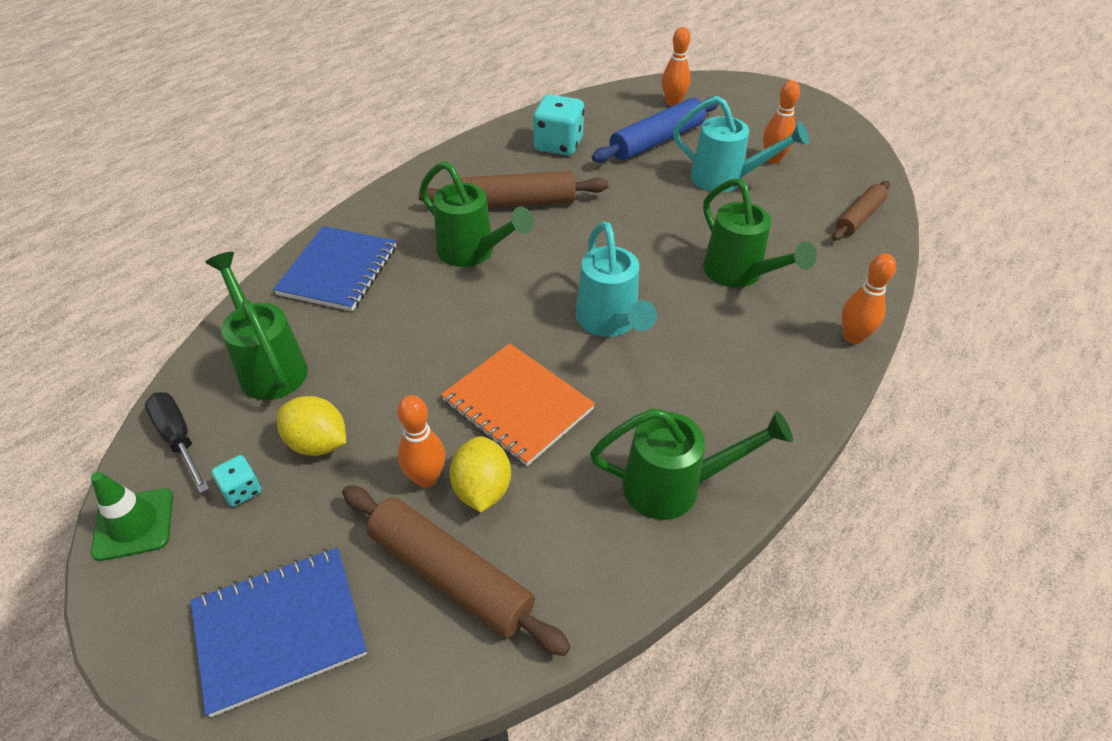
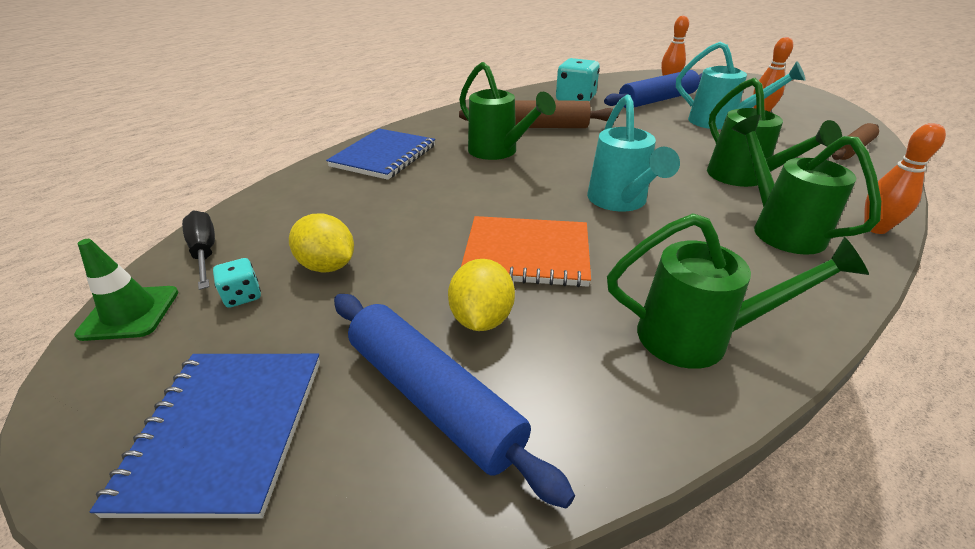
camera: 10 degrees right, 10 degrees down
(269, 365) = (305, 208): green watering can -> green watering can (778, 228)
(279, 630) = (226, 430): blue notebook -> blue notebook turned 75 degrees counterclockwise
(426, 478) = (425, 303): orange bowling pin -> none
(450, 575) = (432, 397): brown rolling pin -> blue rolling pin
(517, 405) = (527, 253): orange notebook -> orange notebook turned 45 degrees counterclockwise

